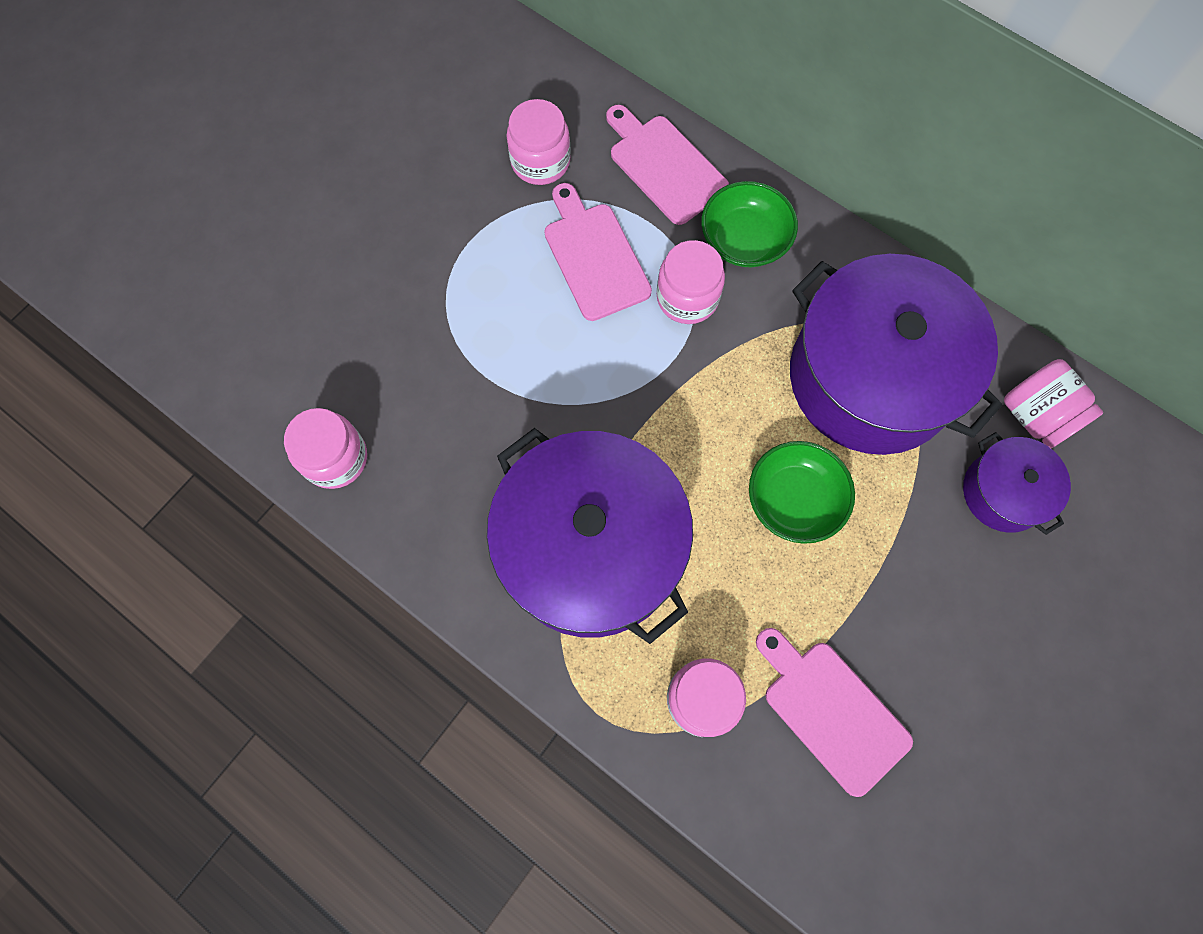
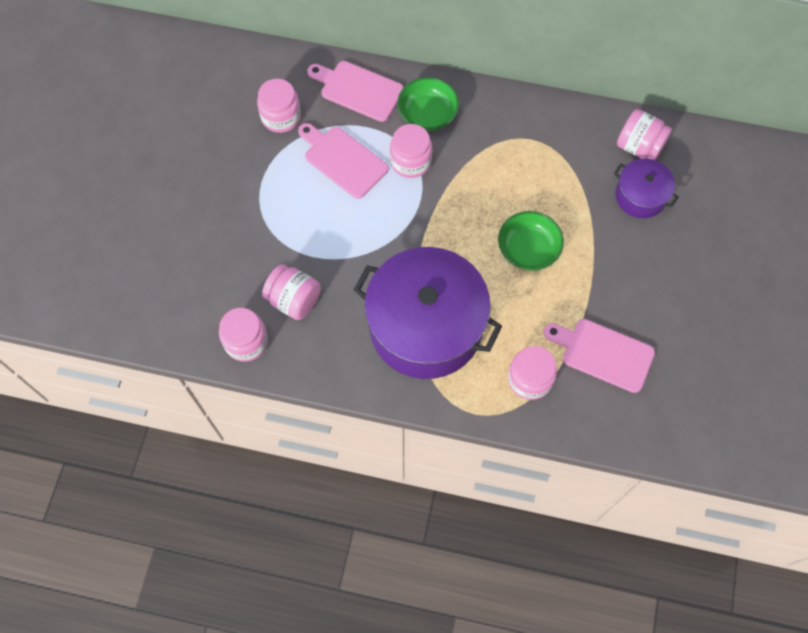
camera: 25 degrees left, 5 degrees down
(428, 427) = (294, 300): none -> pink jar
(871, 377) = (538, 163): purple pot -> none

